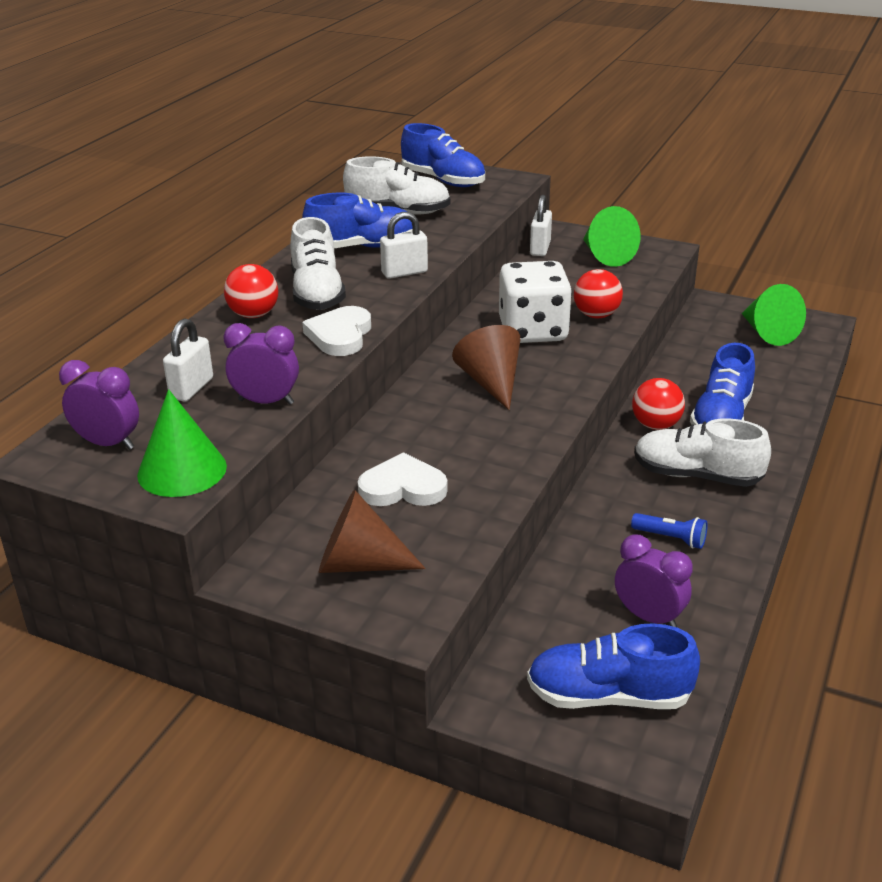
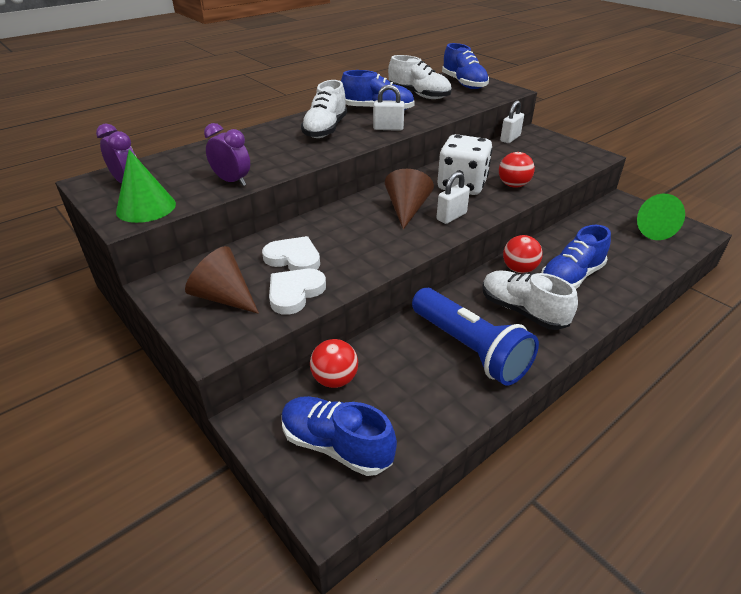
camera: 25 degrees right, 5 degrees up
(191, 388) = (202, 164): white padlock -> white padlock (451, 217)
(253, 315) = (278, 133): red ball -> red ball (335, 379)
(340, 335) = (313, 155): white heart -> white heart (295, 293)
(605, 256) = (551, 151): green cone -> none
(648, 617) = (410, 399): purple clock -> none
(671, 538) = (470, 349): blue flashlight -> blue flashlight, size x2.44

